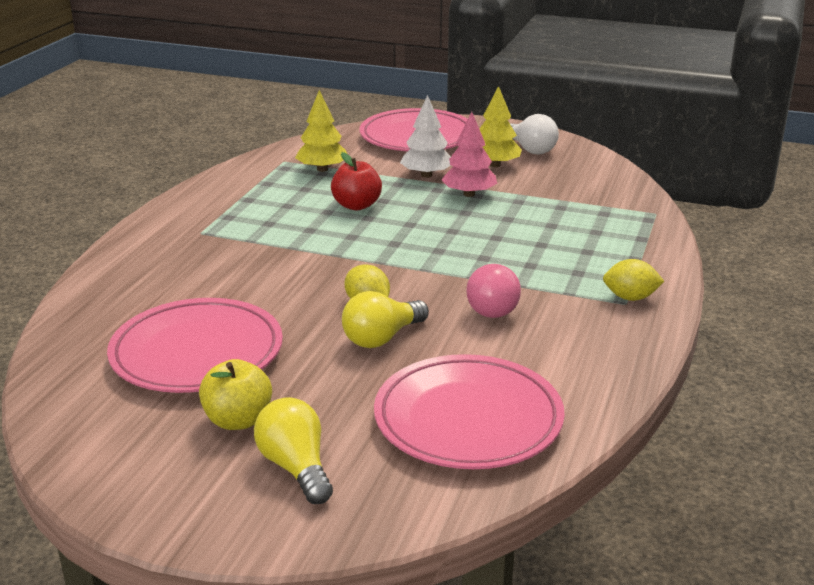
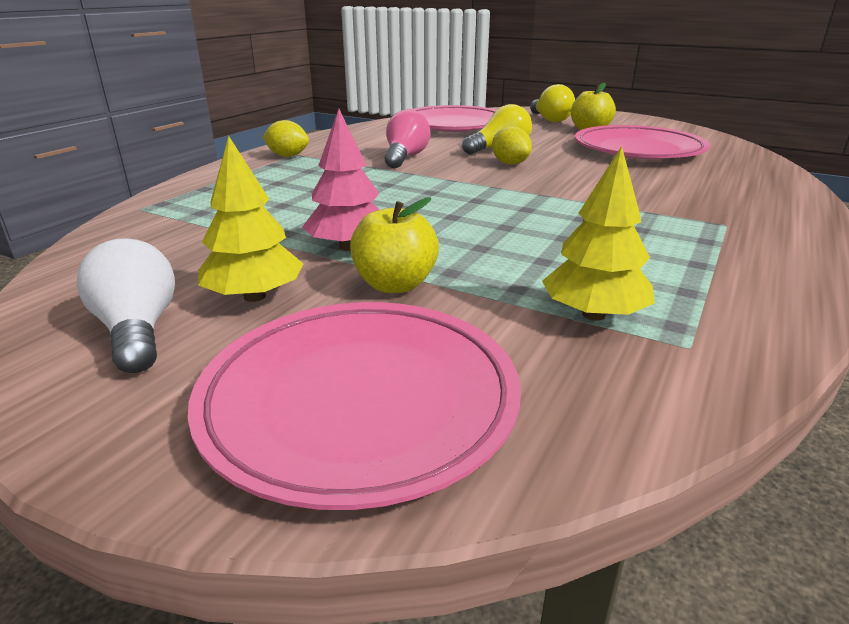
camera: 170 degrees left, 0 degrees up
(356, 205) = (521, 242): red apple -> none
(426, 175) = (395, 285): white tree -> yellow apple

